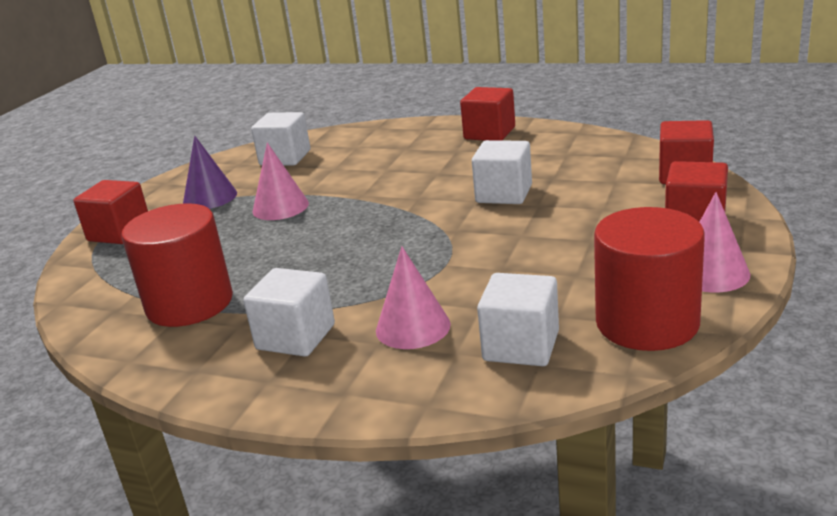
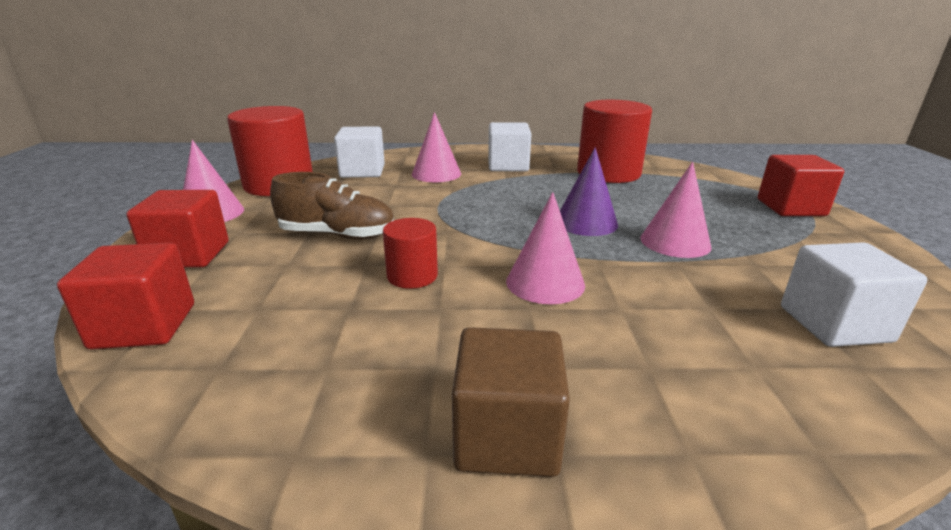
camera: 155 degrees right, 0 degrees up
(210, 197) = (789, 248): purple cone -> purple cone (586, 222)
(414, 185) = (545, 282): none -> pink cone
(489, 133) = (507, 436): red cube -> brown cube
(504, 194) = (412, 276): white cube -> red cylinder
(560, 233) = (338, 235): none -> brown shoe

